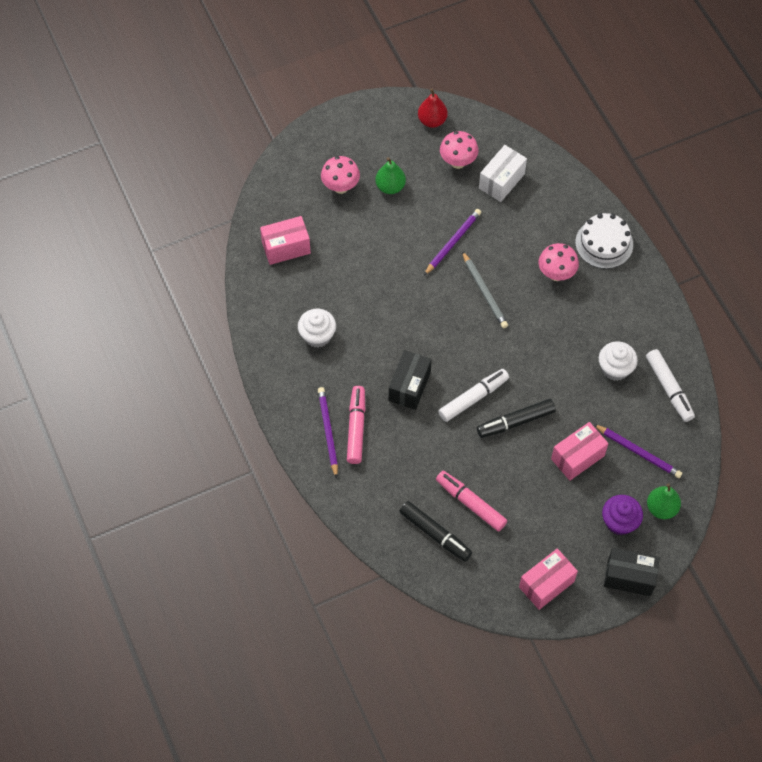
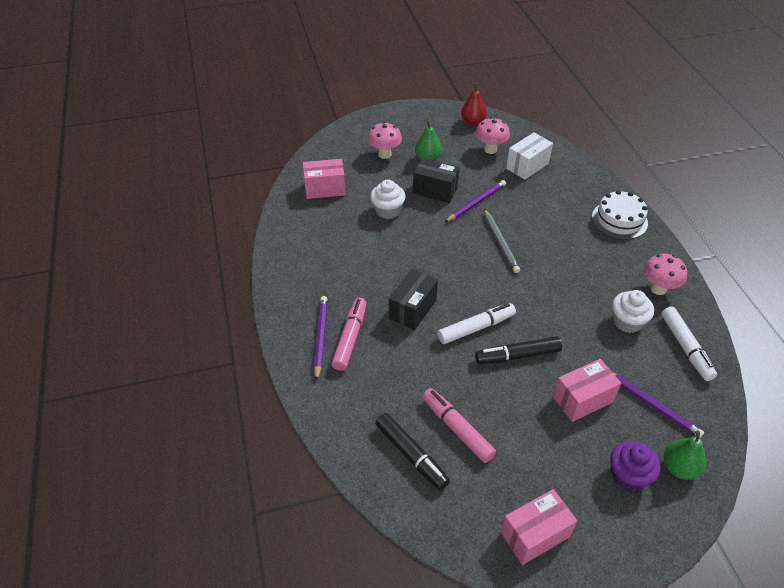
camera: 10 degrees right, 15 degrees down
(317, 336) = (333, 256): white cupcake -> white cupcake (387, 211)
(556, 274) = (571, 237): pink mushroom -> pink mushroom (658, 289)
(629, 577) = (639, 543): black box -> black box (435, 190)

